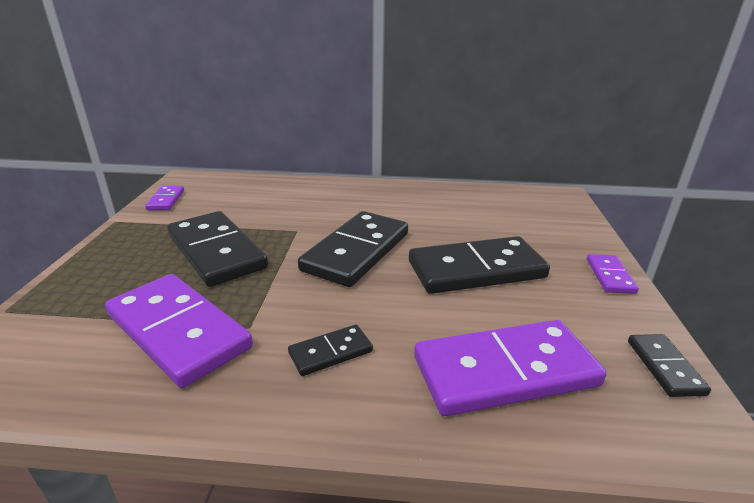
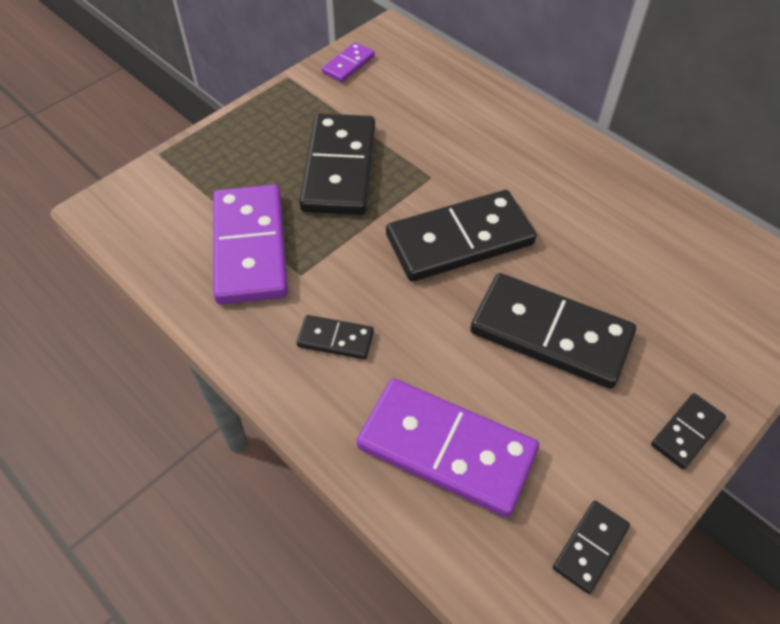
camera: 40 degrees right, 25 degrees up
(610, 276) = (686, 432): purple domino -> black domino

